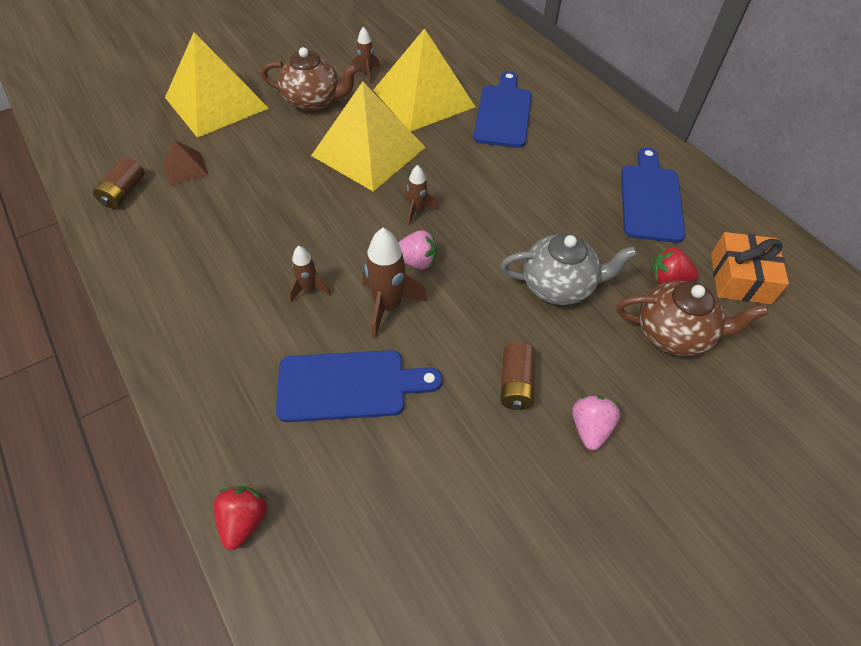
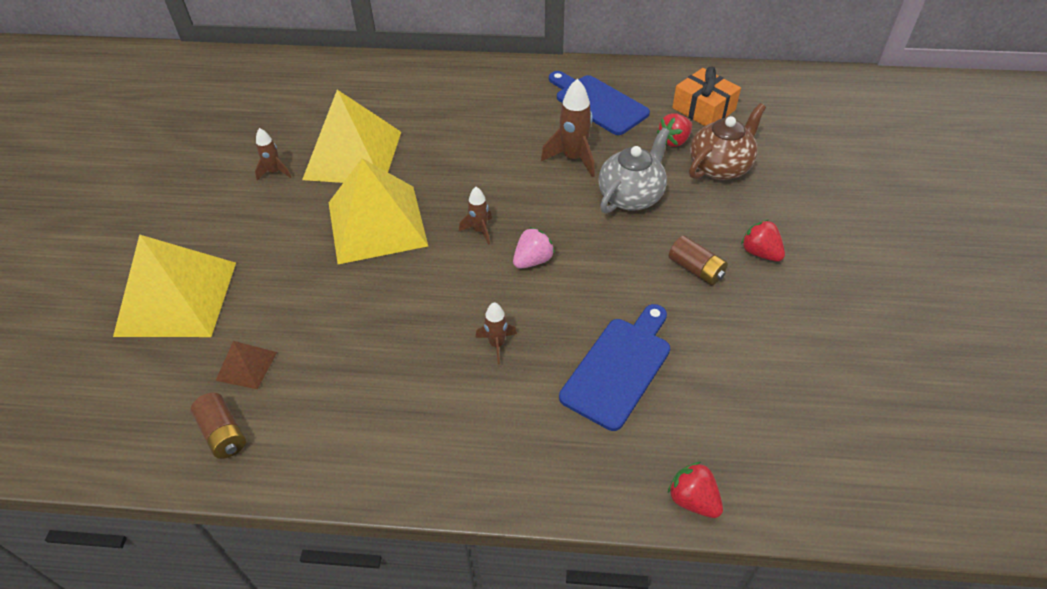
camera: 50 degrees left, 5 degrees down
(313, 101) = (267, 226): brown teapot -> none
(388, 306) = (562, 302): brown rocket -> brown rocket (573, 158)
(503, 113) = (427, 121): blue cutting board -> none
(590, 428) = (760, 253): pink strawberry -> red strawberry

